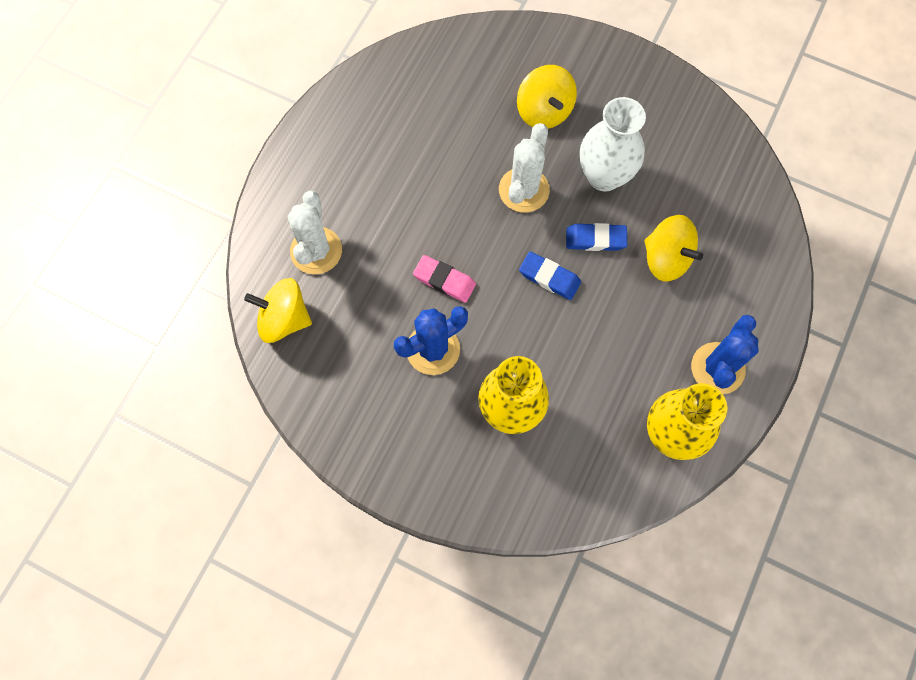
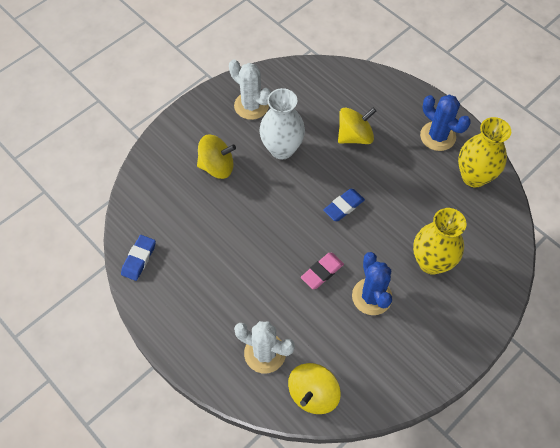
camera: 70 degrees left, 10 degrees down
(524, 190) = (272, 199): white cactus -> white cactus (251, 105)
(595, 239) = (326, 170): blue eraser -> blue eraser (139, 259)

